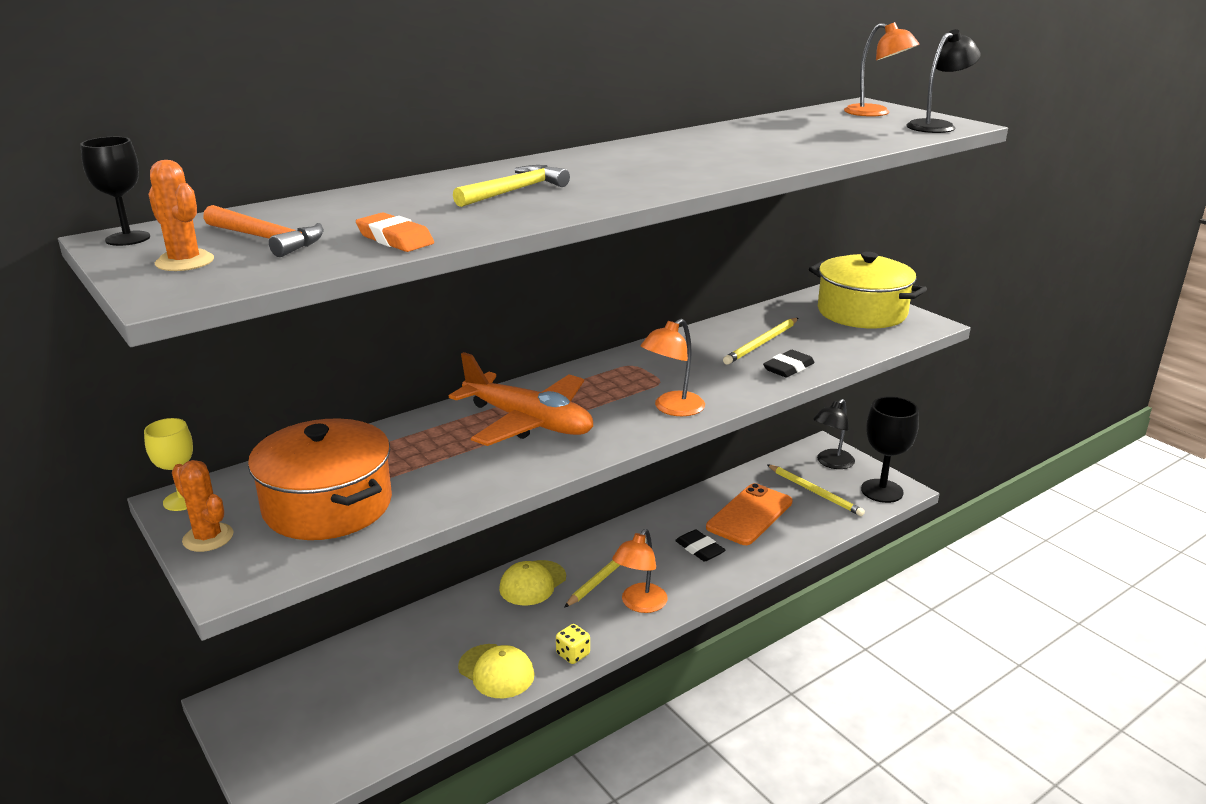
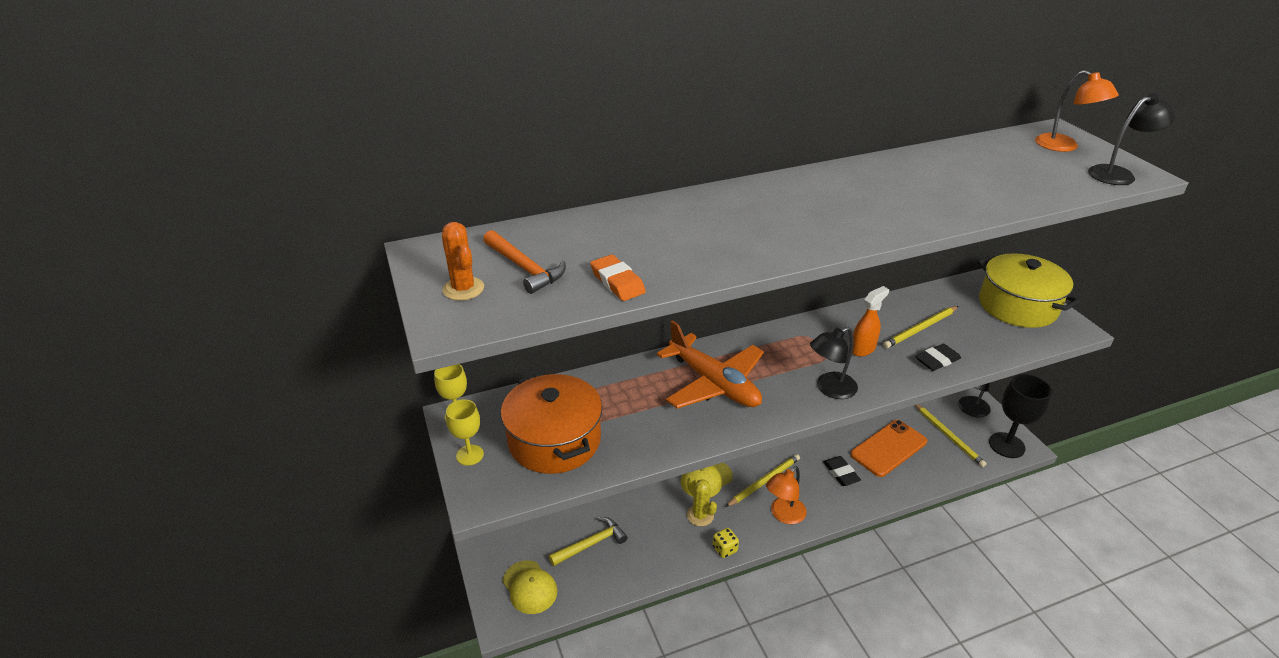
camera: 15 degrees right, 10 degrees up
(128, 238) = (429, 252): black goblet -> none
(208, 538) = (470, 455): orange cactus -> yellow goblet
(496, 671) = (666, 551): yellow cap -> yellow cap (530, 587)
(514, 191) = (722, 228): yellow hammer -> yellow hammer (591, 543)
(533, 623) = (700, 515): none -> yellow cactus
(672, 409) = (830, 389): orange lamp -> black lamp
(701, 368) = (863, 349): none -> orange spray bottle

